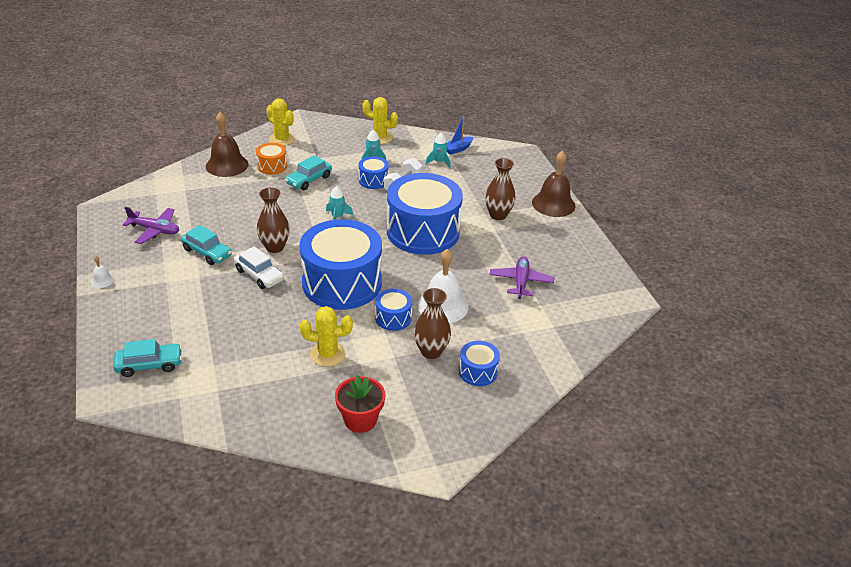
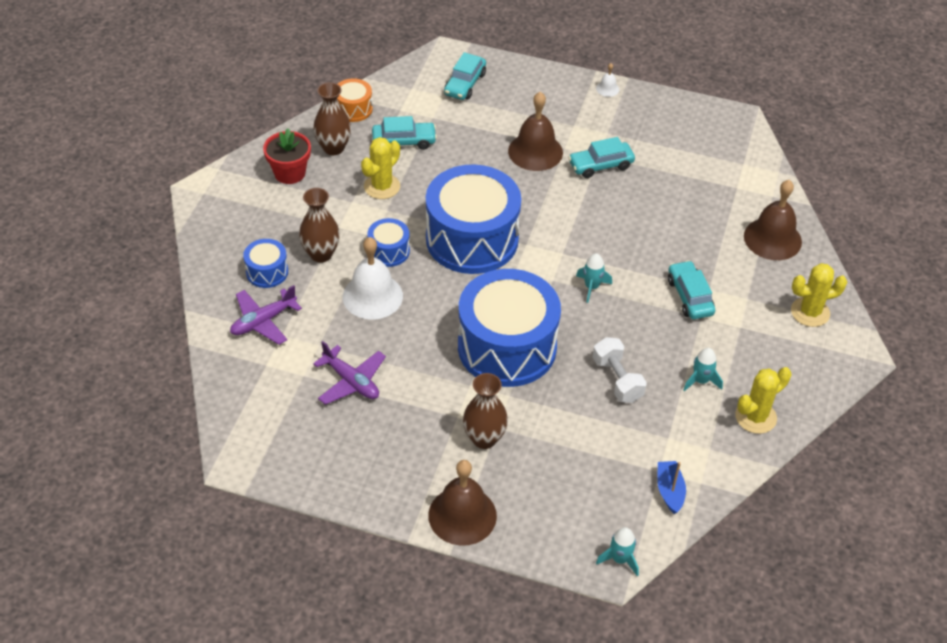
camera: 125 degrees right, 10 degrees up
(155, 230) = (669, 143): purple plane -> purple plane (263, 321)
(215, 289) = (535, 151): none -> brown bell
(259, 275) = (533, 187): white car -> none
(260, 367) = (404, 141): none -> turquoise car
(272, 166) = (744, 277): orange drum -> orange drum (353, 109)
(275, 247) = (572, 215): brown vase -> brown vase (333, 148)
(373, 180) = (648, 356): blue drum -> none
(439, 162) = (648, 449): turquoise rocket -> turquoise rocket (619, 559)

